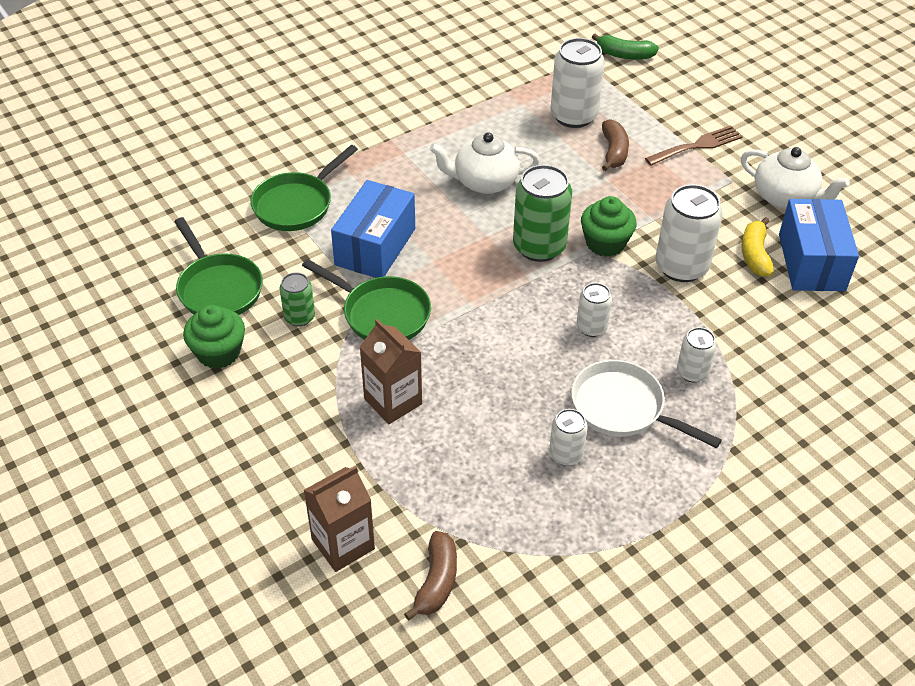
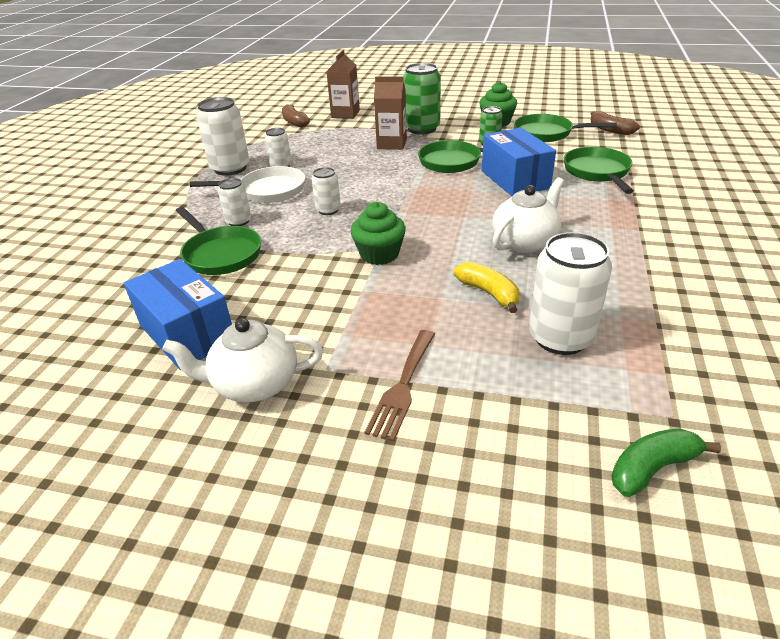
camera: 140 degrees right, 10 degrees down
(539, 247) = (421, 228): green can -> green can (422, 129)
(613, 152) = (471, 326): brown banana -> brown banana (610, 130)
(681, 267) = (303, 270): white can -> white can (230, 168)
(739, 334) = (220, 254): none -> green pan
(755, 255) = (247, 311): yellow banana -> yellow banana (489, 293)

